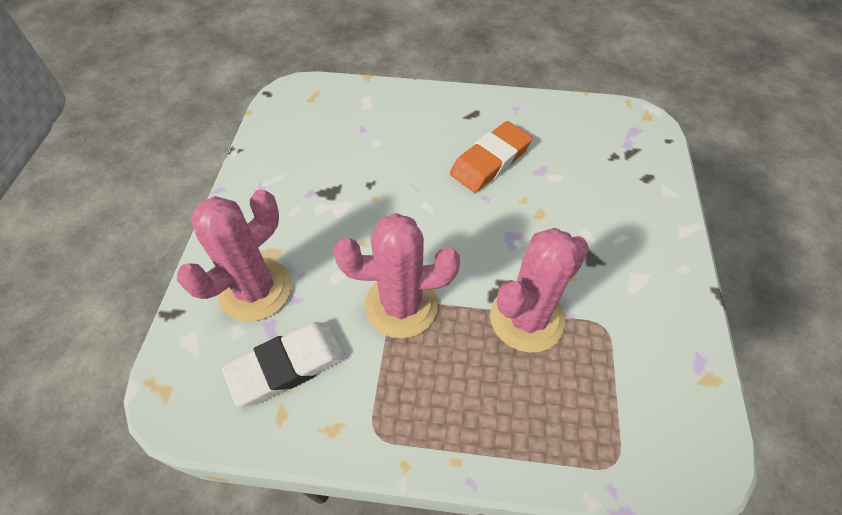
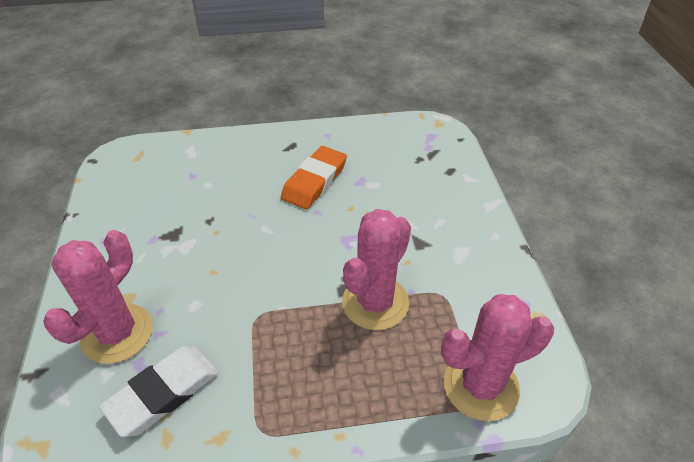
camera: 15 degrees left, 10 degrees down
(401, 305) = (261, 316): pink cactus -> pink cactus (481, 386)

